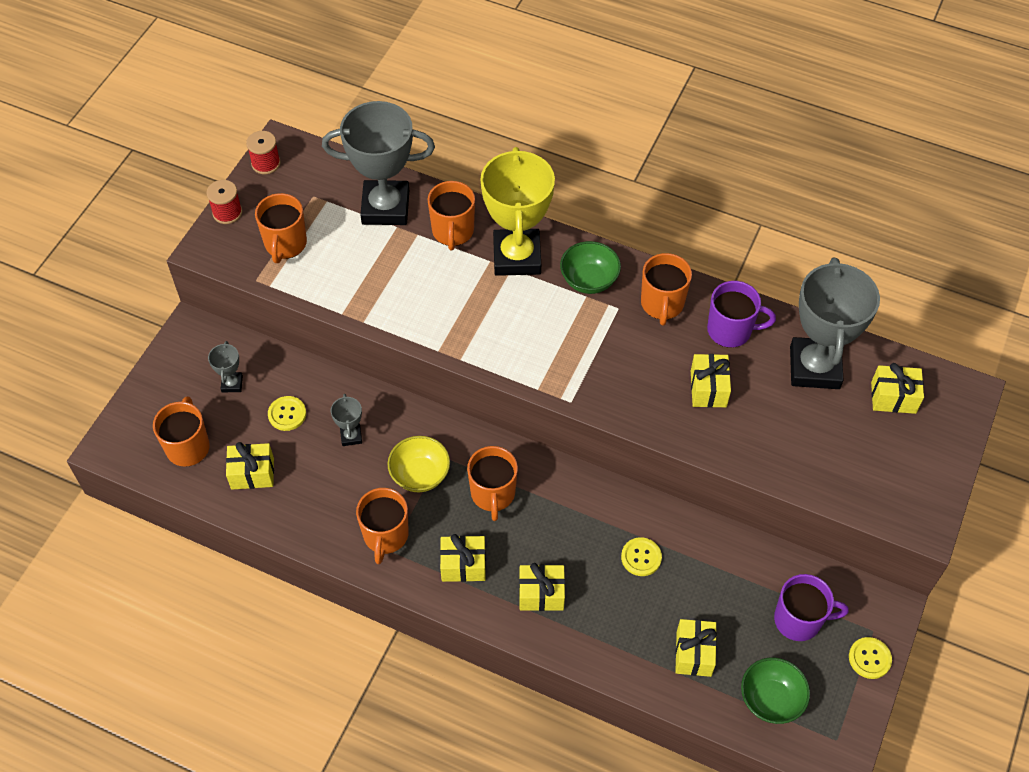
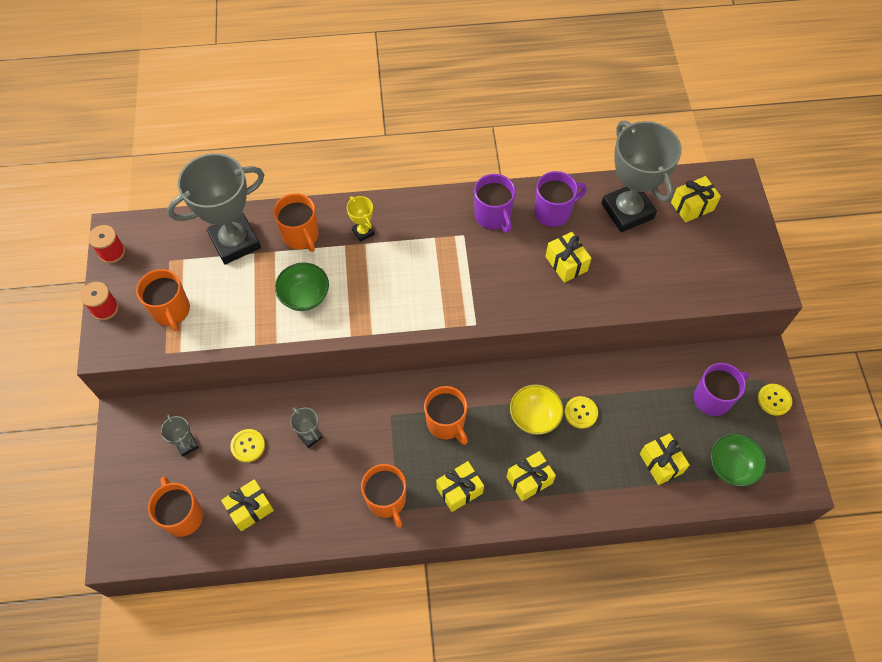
camera: 30 degrees left, 5 degrees up
(420, 475) = (382, 438): yellow bowl -> yellow bowl (534, 417)
(517, 257) = (363, 232): yellow trophy -> yellow trophy, size x0.43
(589, 280) = (428, 224): green bowl -> green bowl (305, 296)
(662, 304) = (493, 216): orange mug -> purple mug

